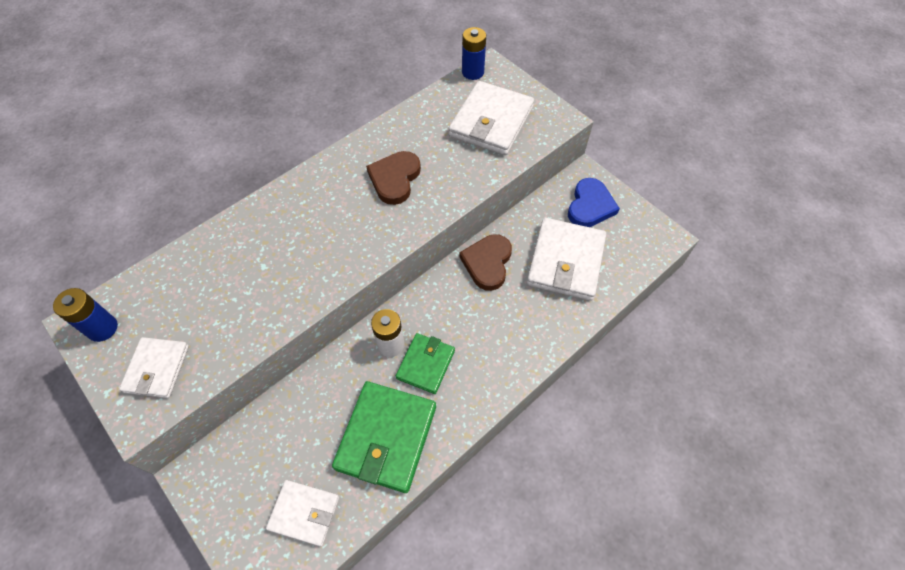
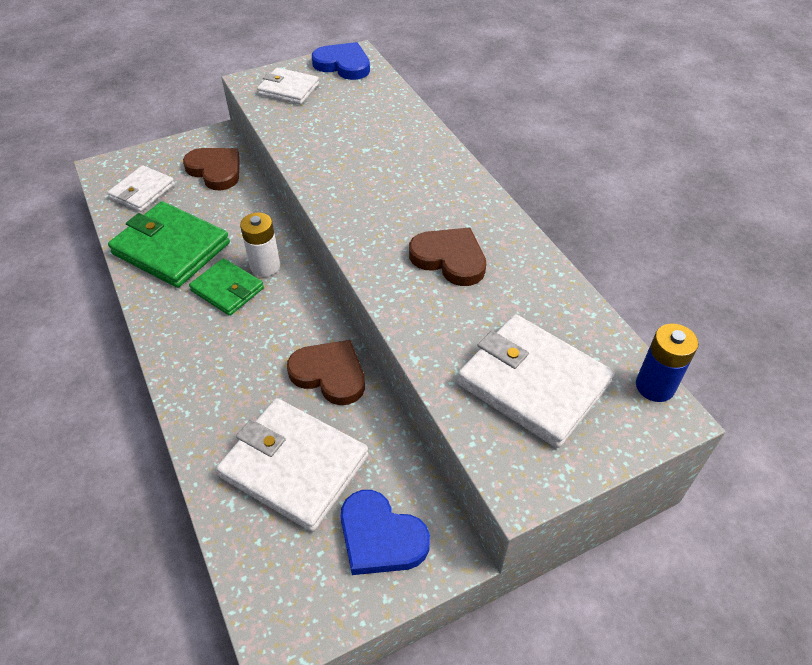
camera: 105 degrees right, 10 degrees down
(102, 328) = (343, 65): blue battery -> blue heart
(258, 447) = (215, 170): none -> brown heart

